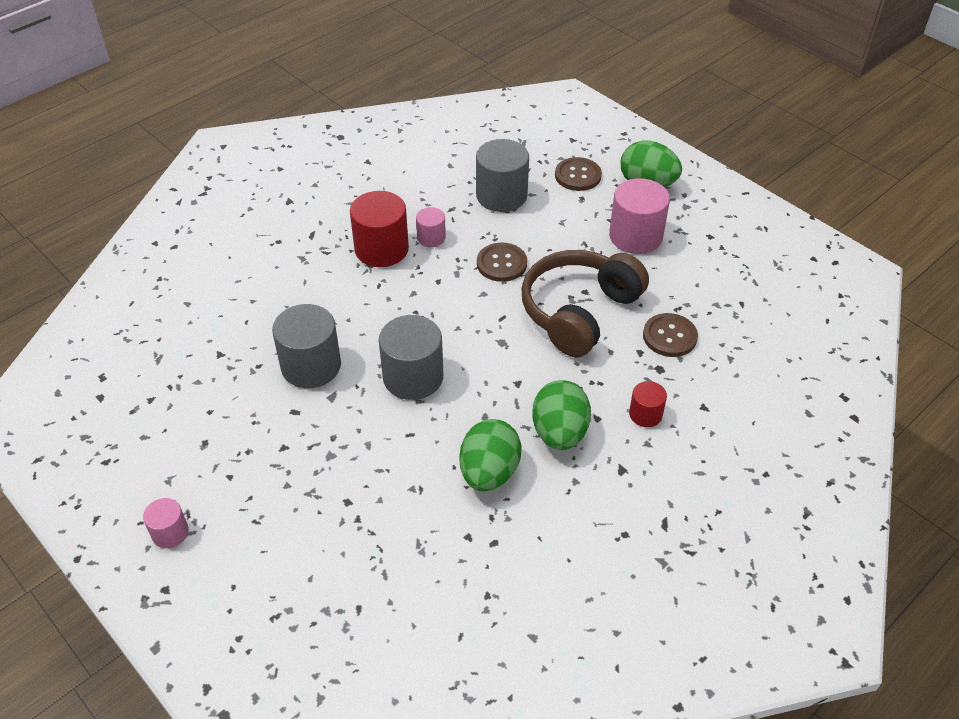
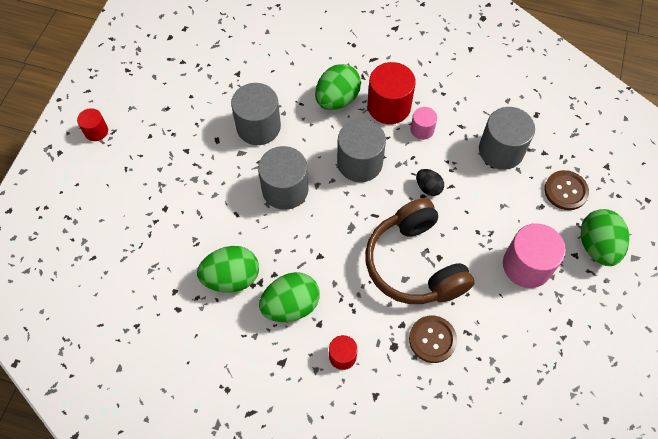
camera: 60 degrees right, 15 degrees up
(170, 532) = (96, 131): pink cylinder -> red cylinder
(336, 284) = (337, 99): none -> green egg
(430, 301) = (359, 163): none -> grey cylinder
(501, 263) = (428, 187): brown button -> black egg
(579, 312) = (415, 264): brown headphones -> brown headphones turned 120 degrees counterclockwise

